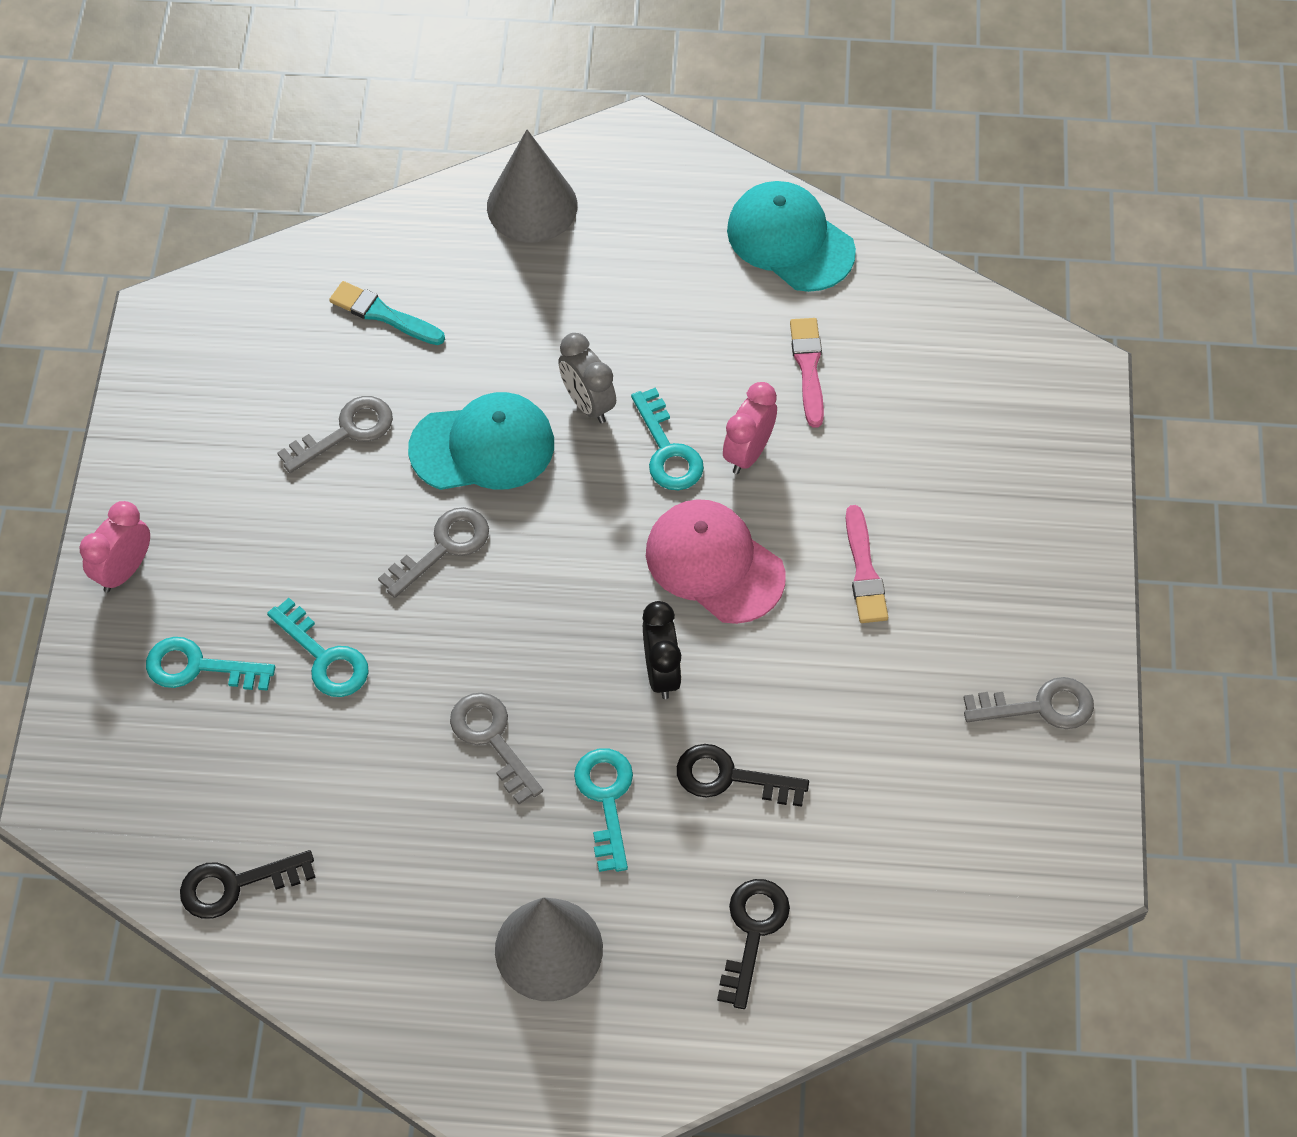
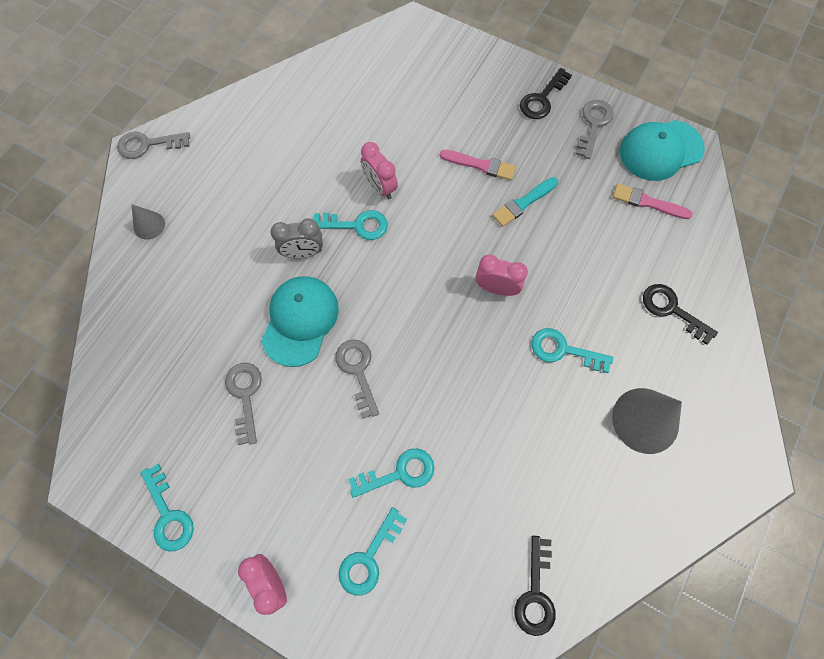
camera: 65 degrees left, 10 degrees up
(157, 422) = (168, 515): none -> turquoise key
(383, 314) = (173, 339): turquoise brush -> turquoise brush (523, 203)
(491, 739) = (499, 396): grey key -> grey key (147, 145)
(532, 206) = (149, 225): grey cone -> grey cone, size x0.53
(661, 672) = (496, 288): black clock -> pink clock
(714, 564) = (441, 233): pink cap -> none
(729, 777) = (575, 282): black key -> black key (542, 99)
(790, 240) = (257, 109): turquoise cap -> turquoise cap (660, 150)
(808, 367) = (343, 136): pink brush -> pink brush (647, 202)

